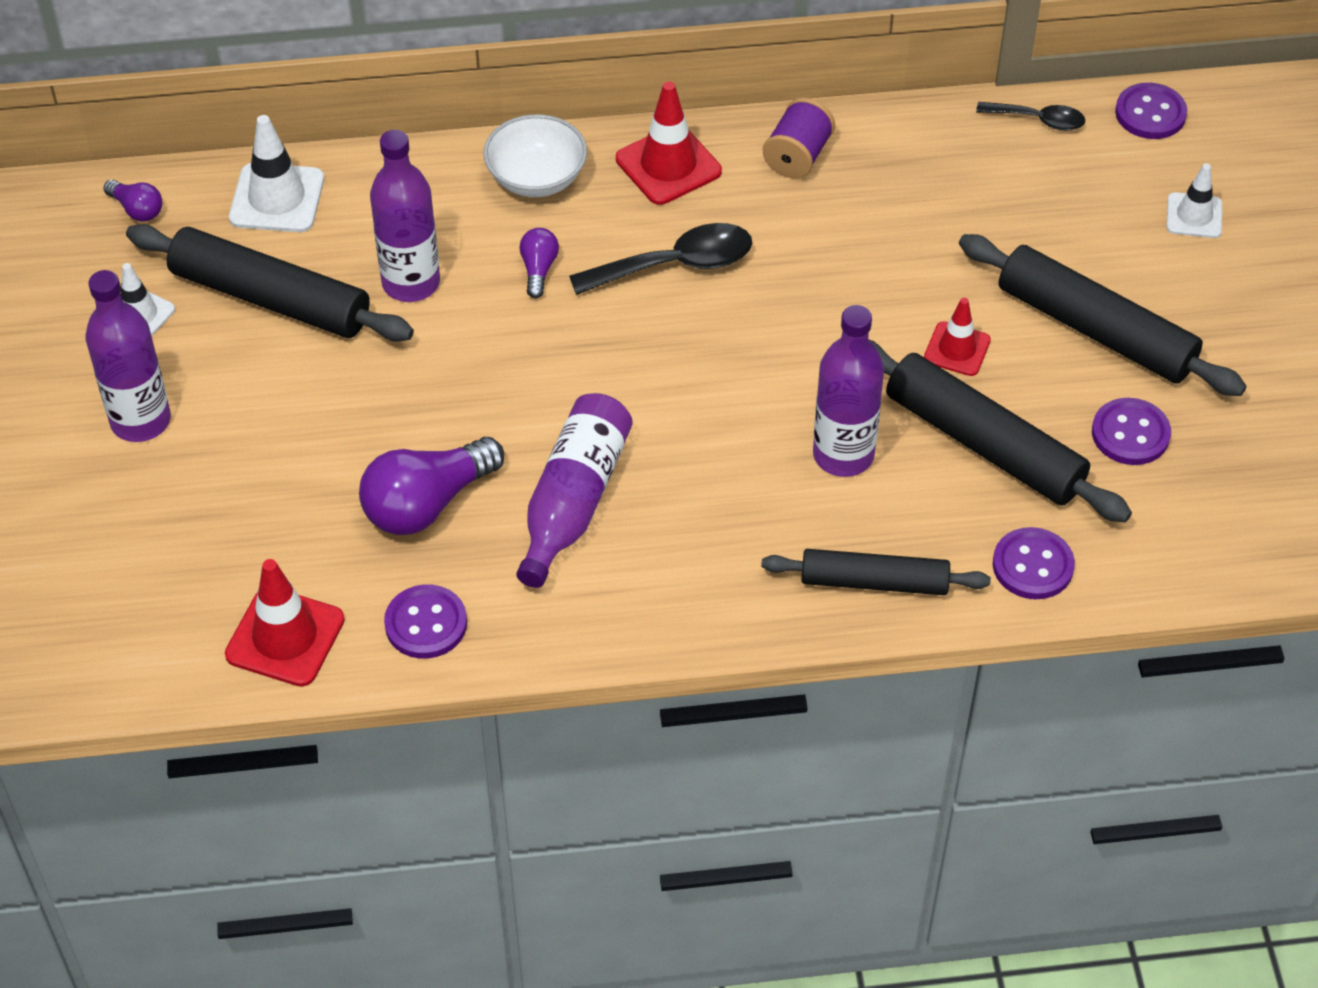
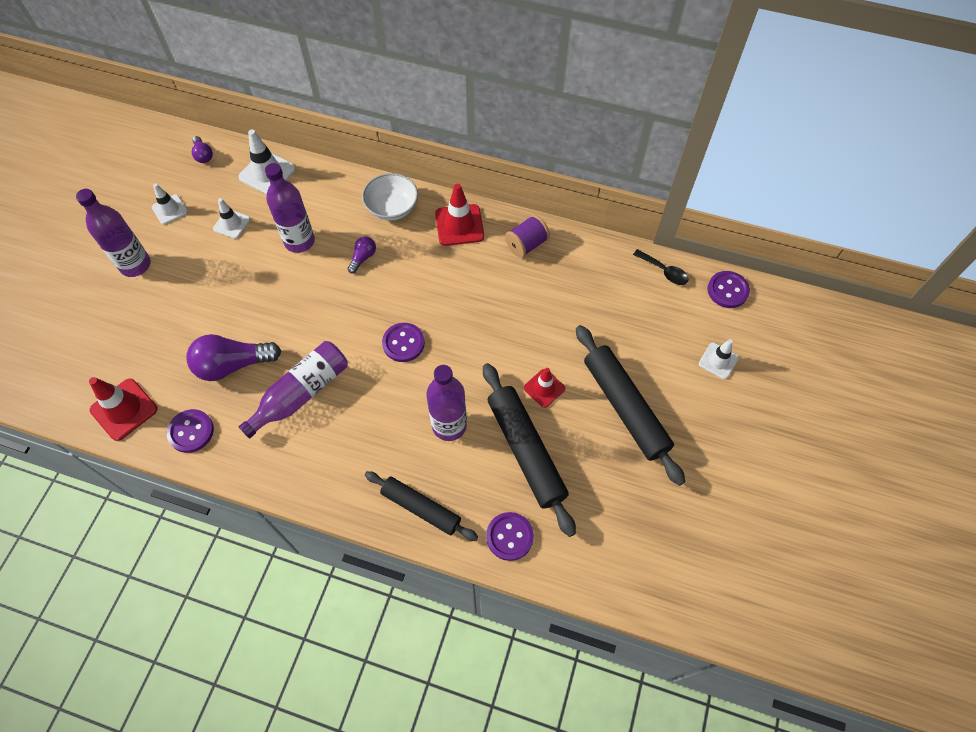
camera: 25 degrees right, 10 degrees up
(270, 298) = (232, 224): black rolling pin -> white traffic cone
(675, 265) = (430, 281): black spoon -> none
(1130, 434) = (608, 479): purple button -> purple button (403, 343)

